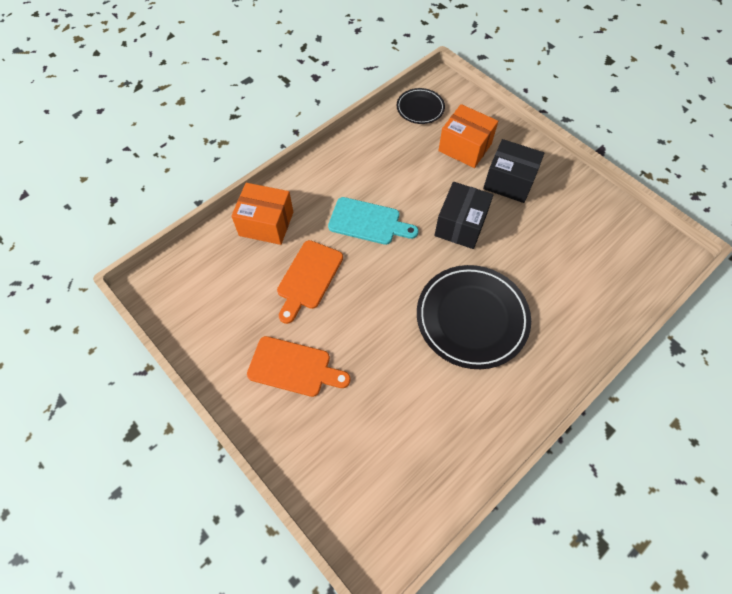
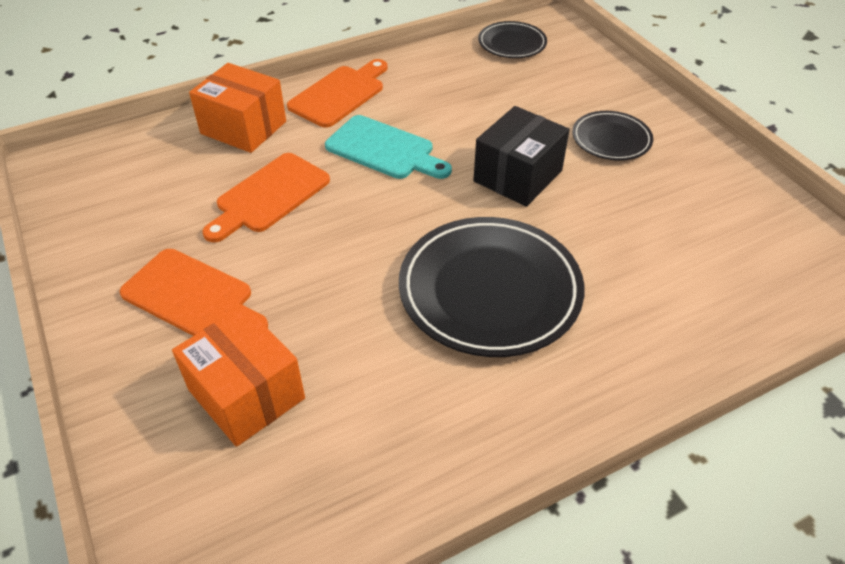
camera: 15 degrees right, 15 degrees down
(320, 180) = (339, 94): none -> orange cutting board
(465, 147) = (559, 92): orange box -> orange box (246, 394)
(509, 181) = (611, 139): black box -> black plate

